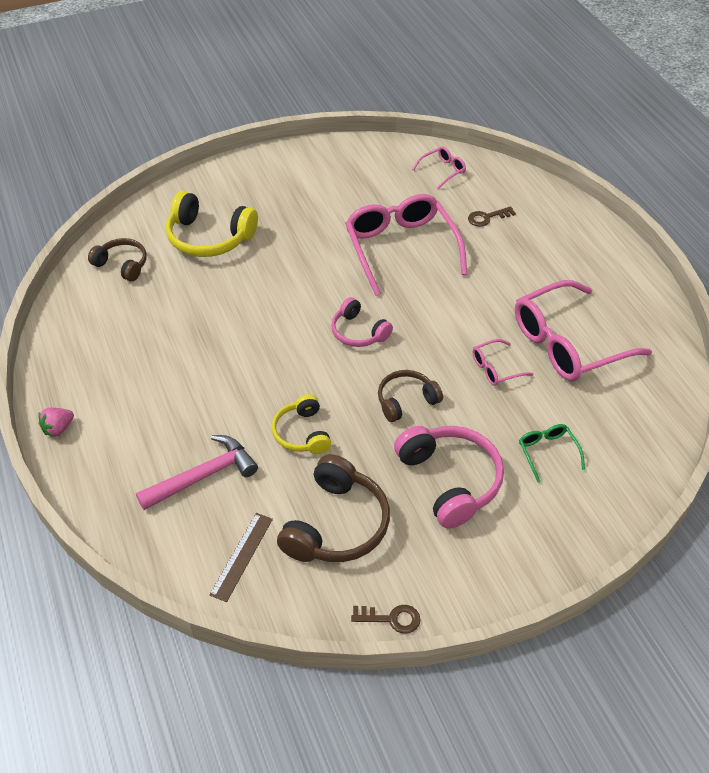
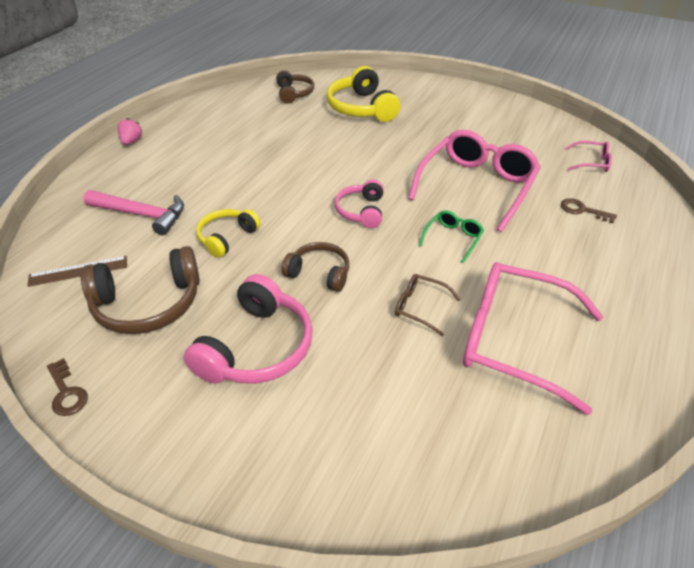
camera: 50 degrees right, 5 degrees down
(58, 429) = (131, 141): pink strawberry -> pink strawberry turned 90 degrees clockwise
(495, 368) = (420, 307): pink glasses -> brown glasses
(547, 452) = (359, 400): green glasses -> green glasses (453, 238)

